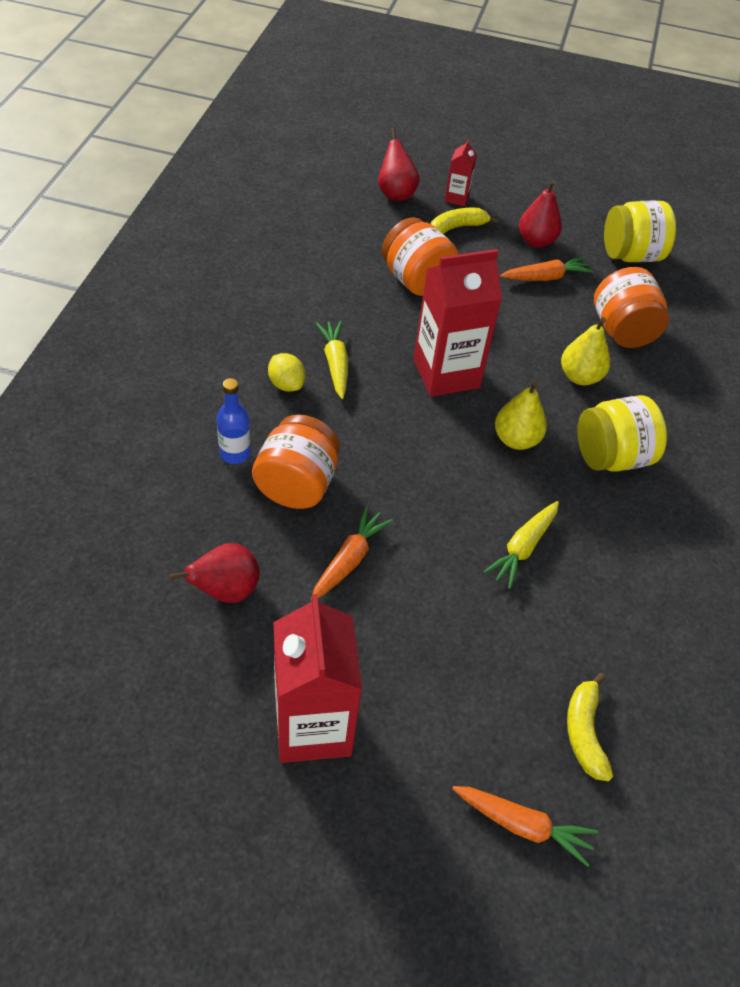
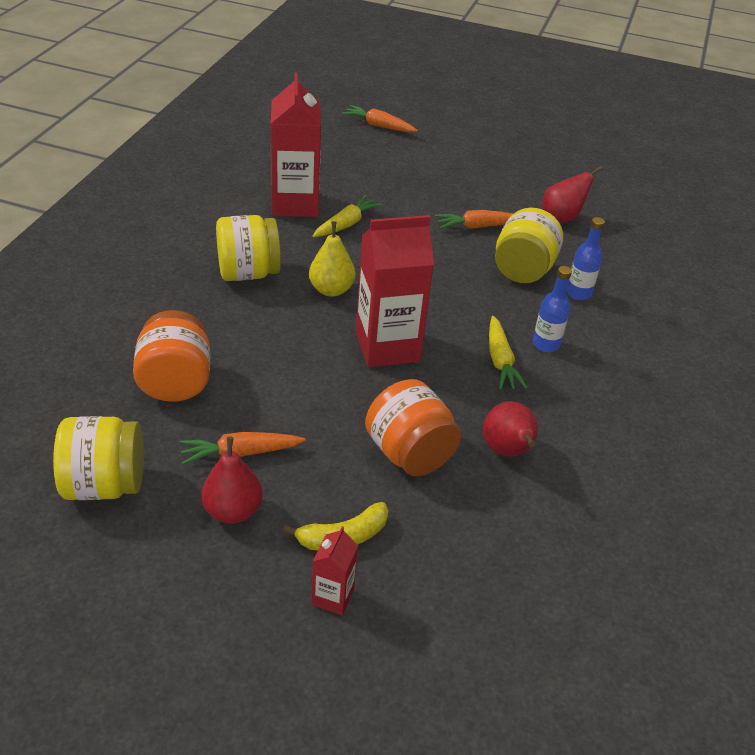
camera: 175 degrees left, 10 degrees down
(286, 384) = (546, 344): yellow lemon -> blue bottle
(297, 484) = (522, 270): orange jar -> yellow jar
(313, 726) = (495, 163): red carton -> red carton (295, 204)
(349, 560) = (478, 226): orange carrot -> orange carrot turned 45 degrees clockwise
(395, 193) = (429, 607): red pear -> red pear (507, 451)
(580, 377) = (247, 338): yellow pear -> none
(584, 732) = (333, 149): yellow banana -> none

